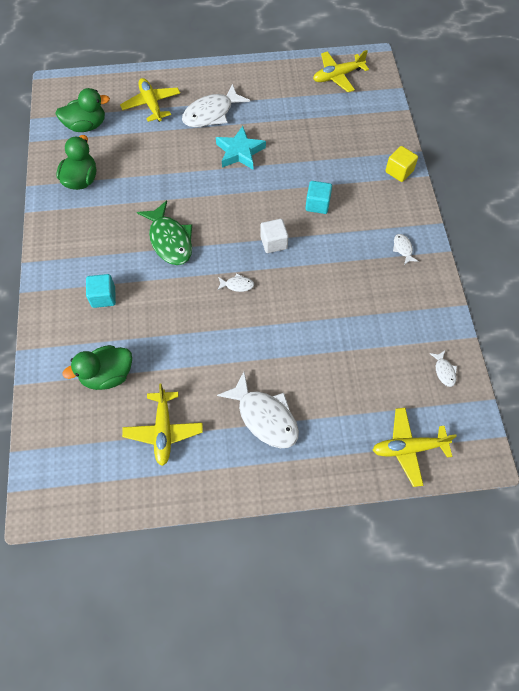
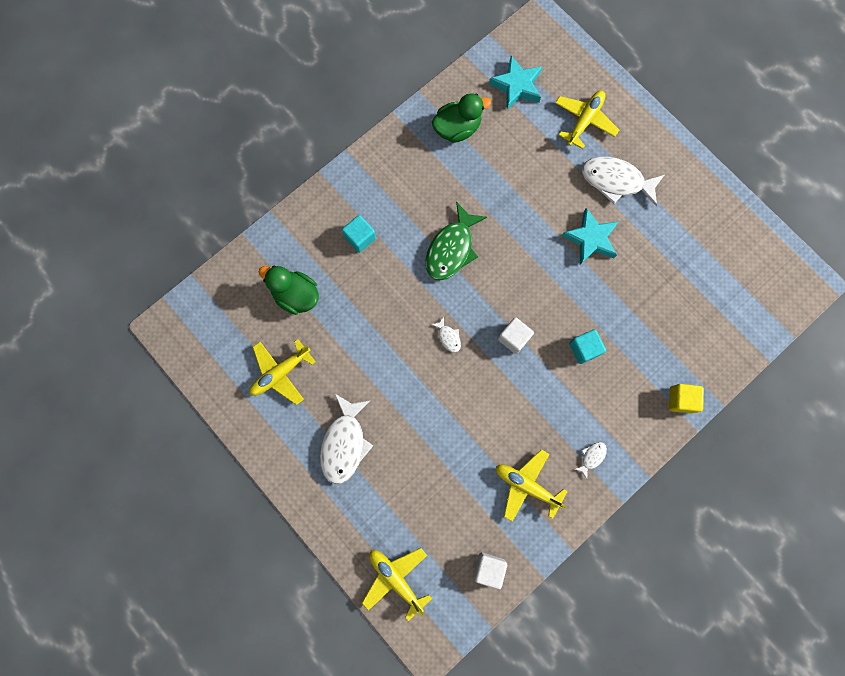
camera: 55 degrees right, 15 degrees up
(86, 126) = (517, 86): green duck -> turquoise star
(338, 76) = (758, 265): yellow plane -> yellow plane (526, 485)
(444, 371) = (488, 568): white fish -> white cube

